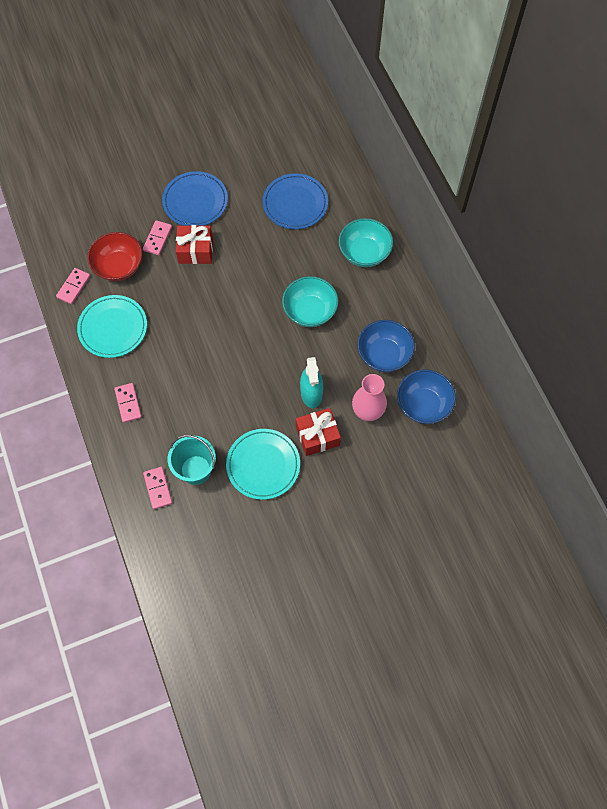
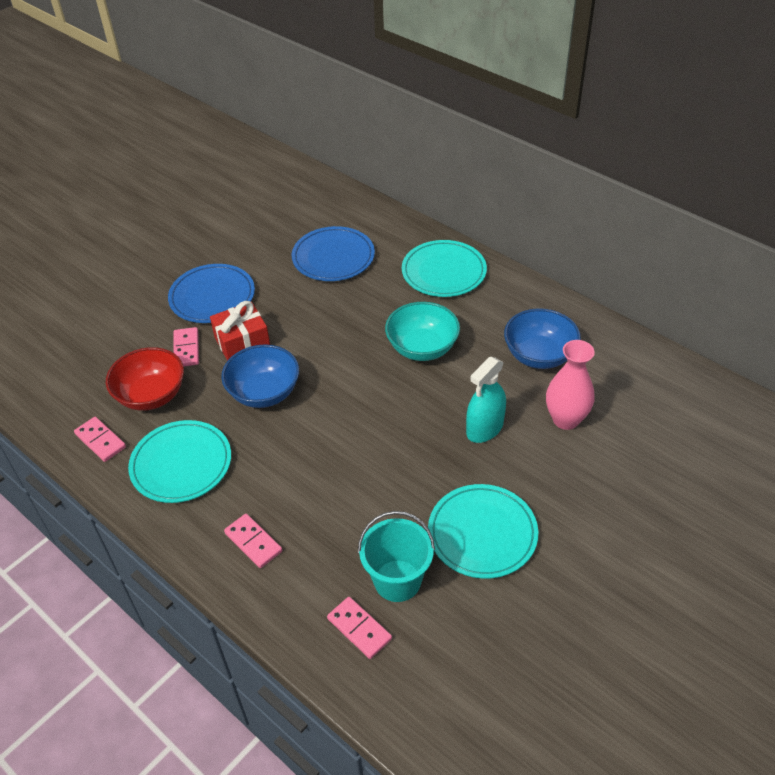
camera: 25 degrees left, 20 degrees down
(73, 287) = (100, 440): pink domino -> pink domino turned 45 degrees counterclockwise
(311, 393) = (484, 428): turquoise spray bottle -> turquoise spray bottle turned 75 degrees clockwise
(317, 436) = (526, 470): red gift -> none
(364, 253) = (443, 272): turquoise bowl -> turquoise plate
(423, 404) = (622, 385): blue bowl -> blue bowl (264, 393)

